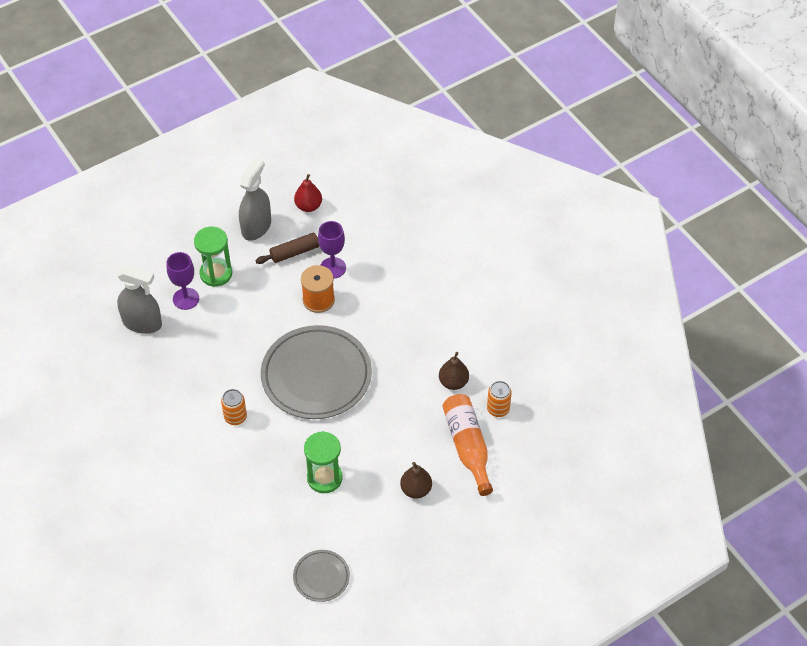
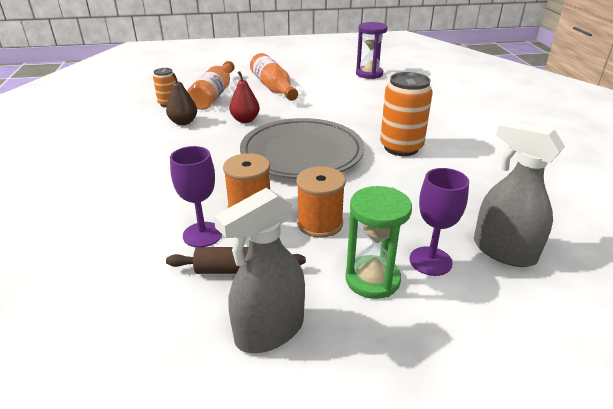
camera: 155 degrees left, 20 degrees down
(235, 417) = (401, 147): orange can -> orange can, size x1.76
(264, 304) = (320, 223): none -> orange spool
(308, 206) = (157, 334): red pear -> red pear (245, 120)
(321, 577) = (369, 74): grey plate -> purple hourglass
(324, 478) = (338, 104): green hourglass -> none
(416, 489) = (273, 87): brown pear -> orange bottle

